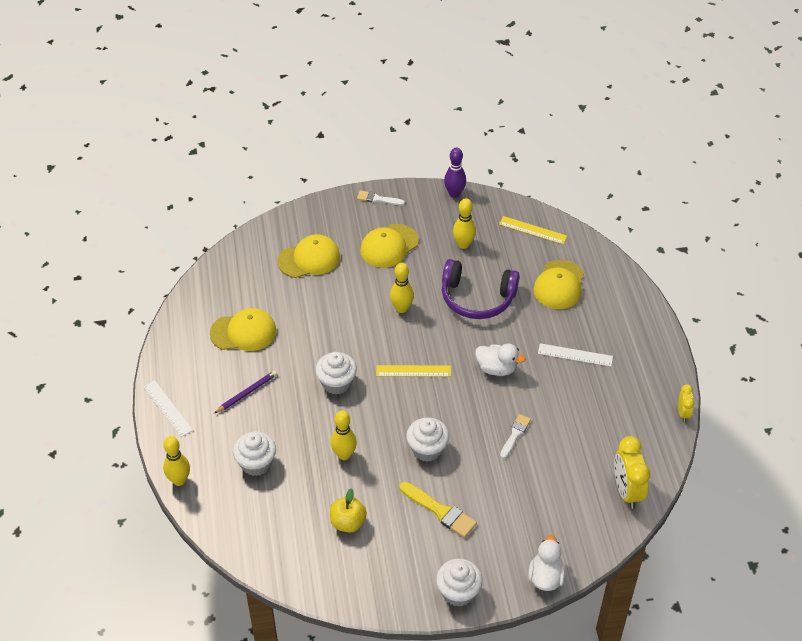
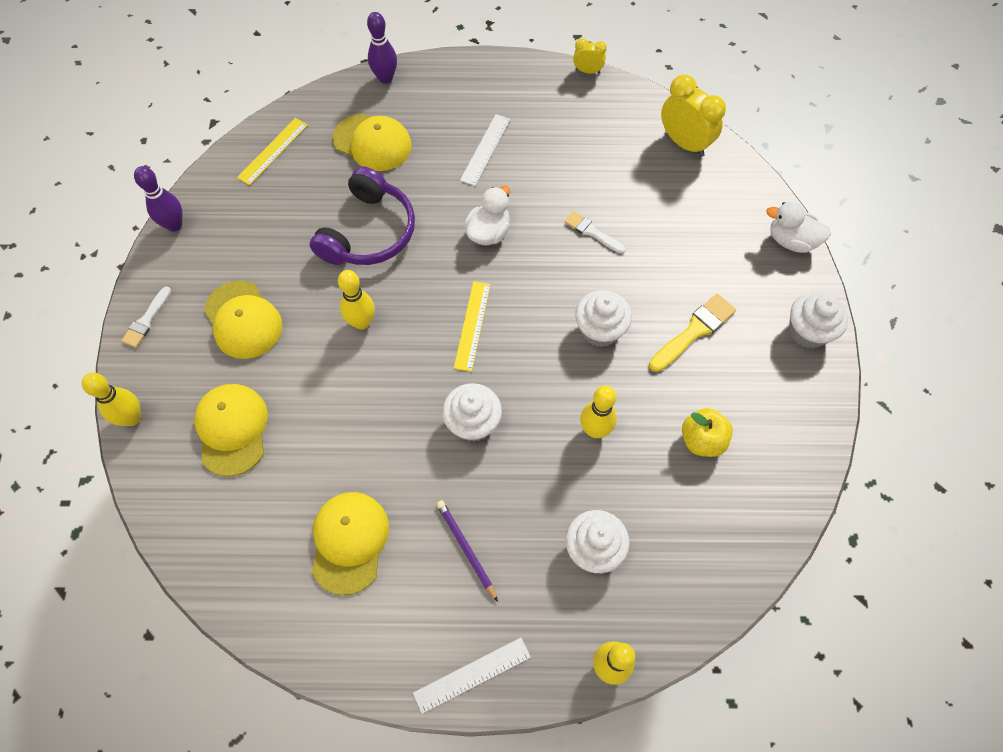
camera: 80 degrees left, 15 degrees up
(463, 244) = (271, 231): yellow bowling pin -> yellow bowling pin (132, 418)
(625, 281) = (385, 78): none -> purple bowling pin
(627, 491) = (684, 143): yellow clock -> yellow clock turned 135 degrees counterclockwise

